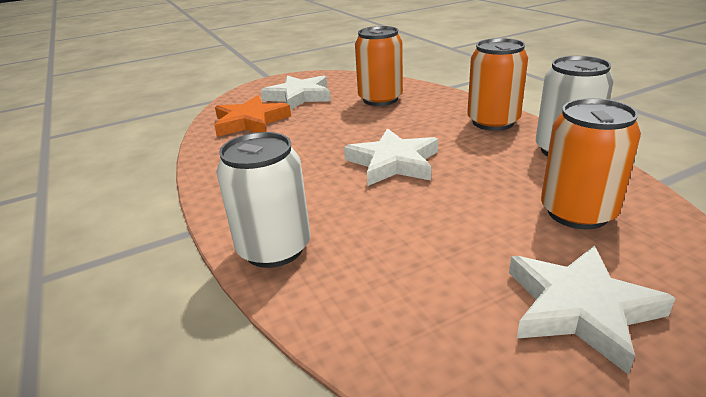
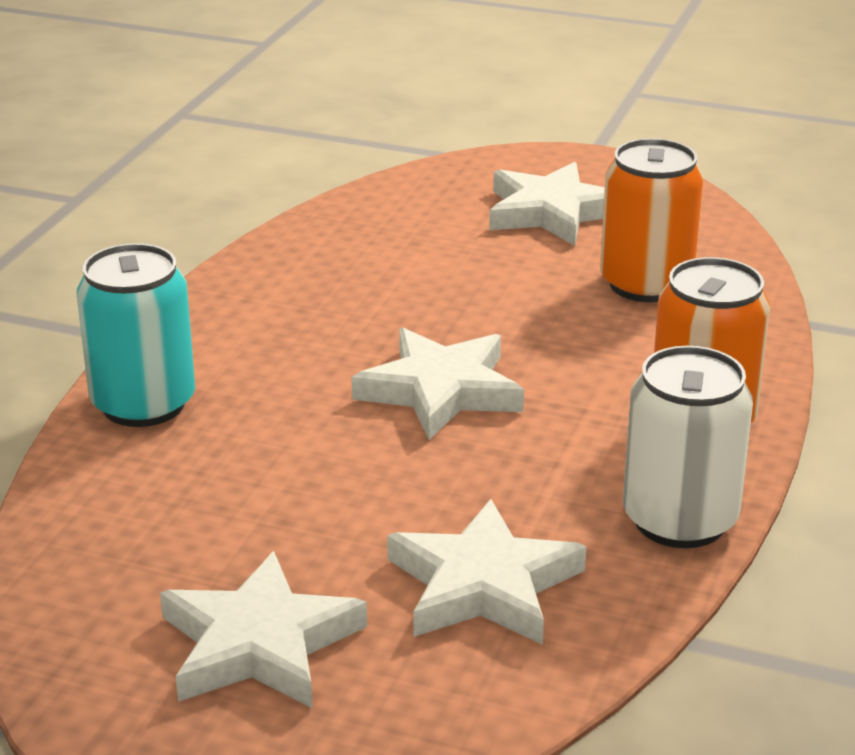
camera: 45 degrees right, 0 degrees up
(250, 122) = (410, 222): orange star -> none
(274, 248) = (143, 404): white can -> turquoise can
(577, 213) = (483, 585): orange can -> white star

